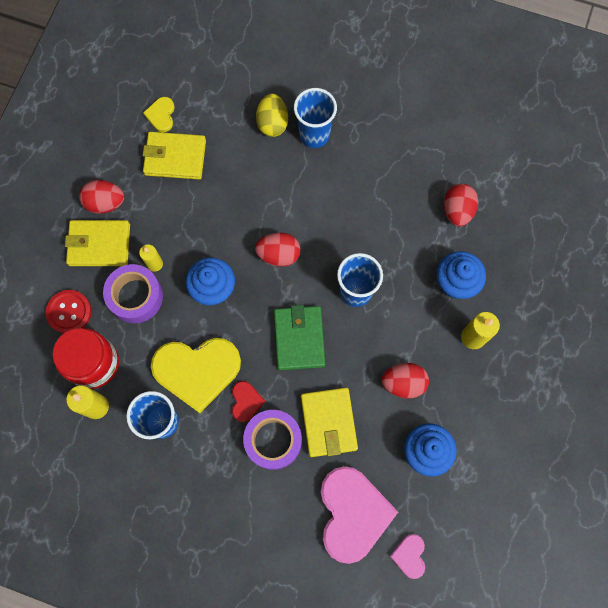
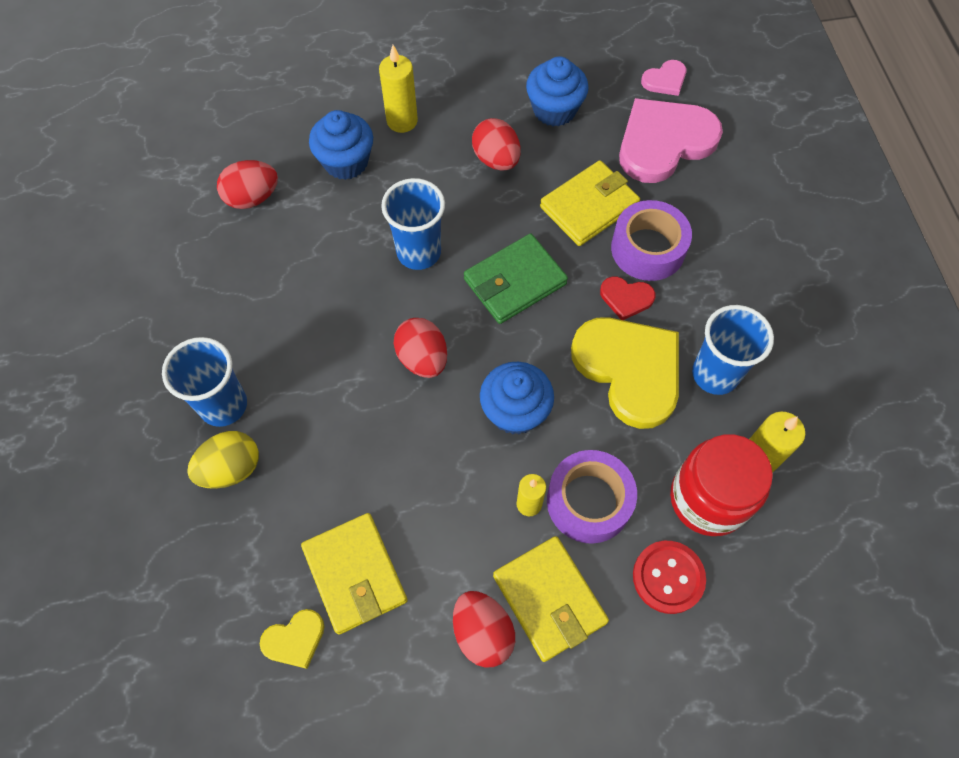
camera: 120 degrees left, 10 degrees down
(246, 401) = (626, 298): red heart -> red heart turned 135 degrees counterclockwise

